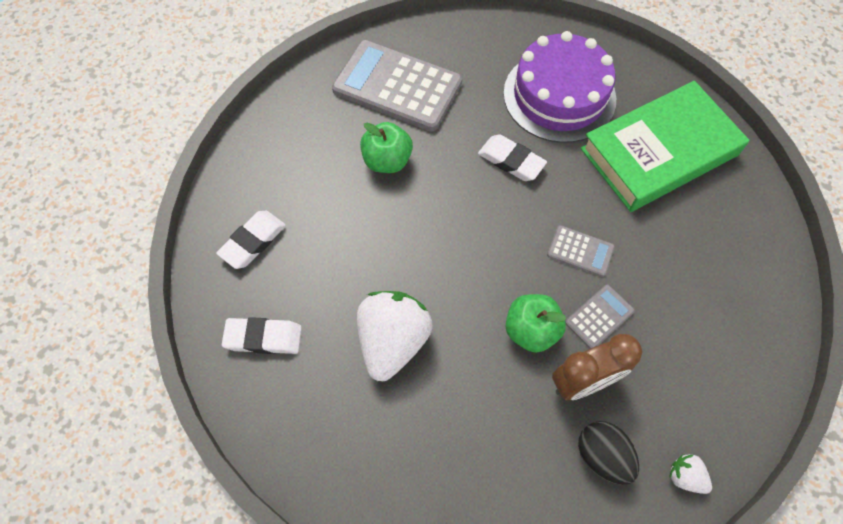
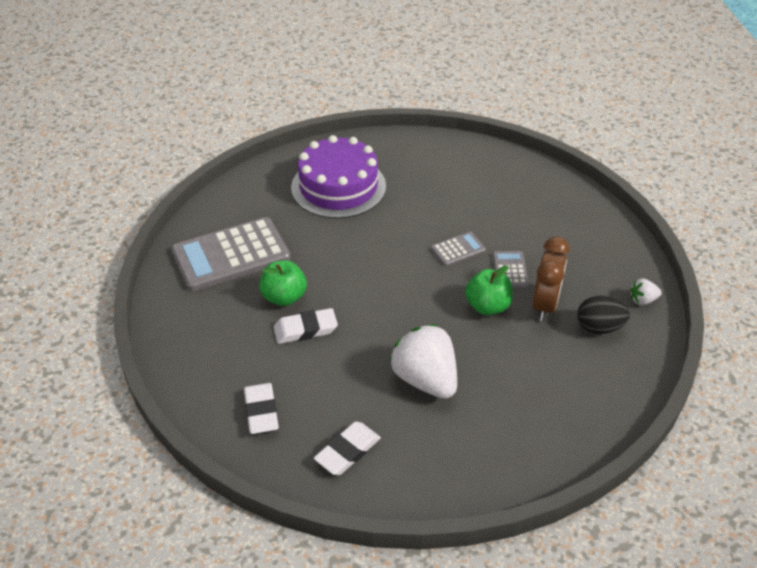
camera: 50 degrees left, 20 degrees down
(511, 161) = (358, 238): white eraser -> white eraser (305, 329)
(659, 152) = (430, 173): green book -> none

